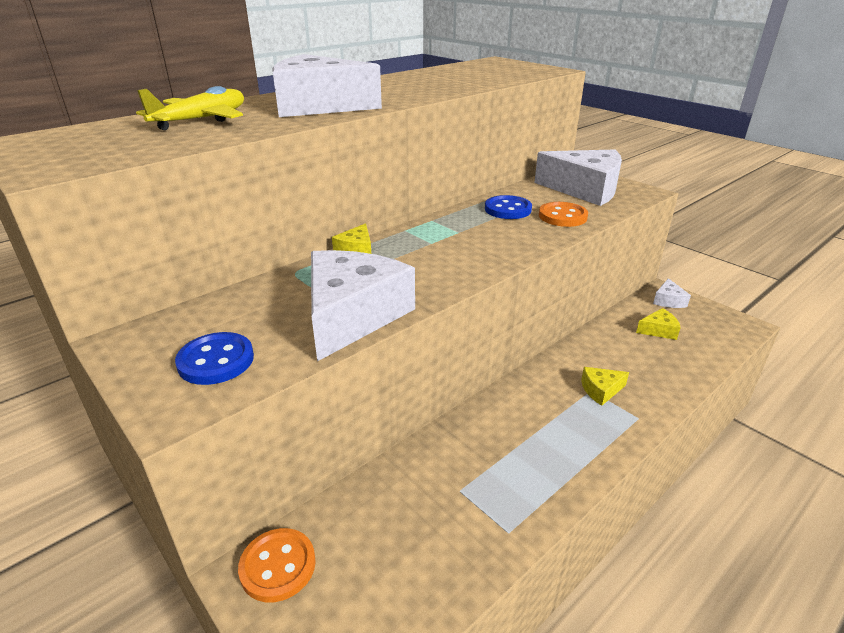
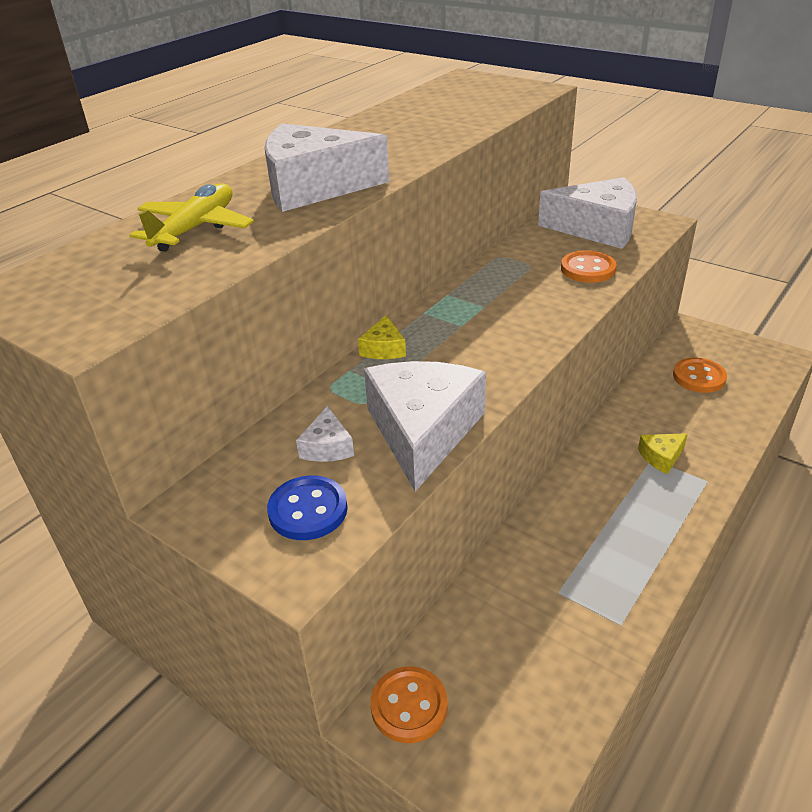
camera: 10 degrees left, 5 degrees up
(508, 209) = (524, 268): blue button -> none
(658, 330) = (699, 377): yellow cheese -> orange button
(668, 301) = (699, 339): white cheese -> white cheese (327, 447)

